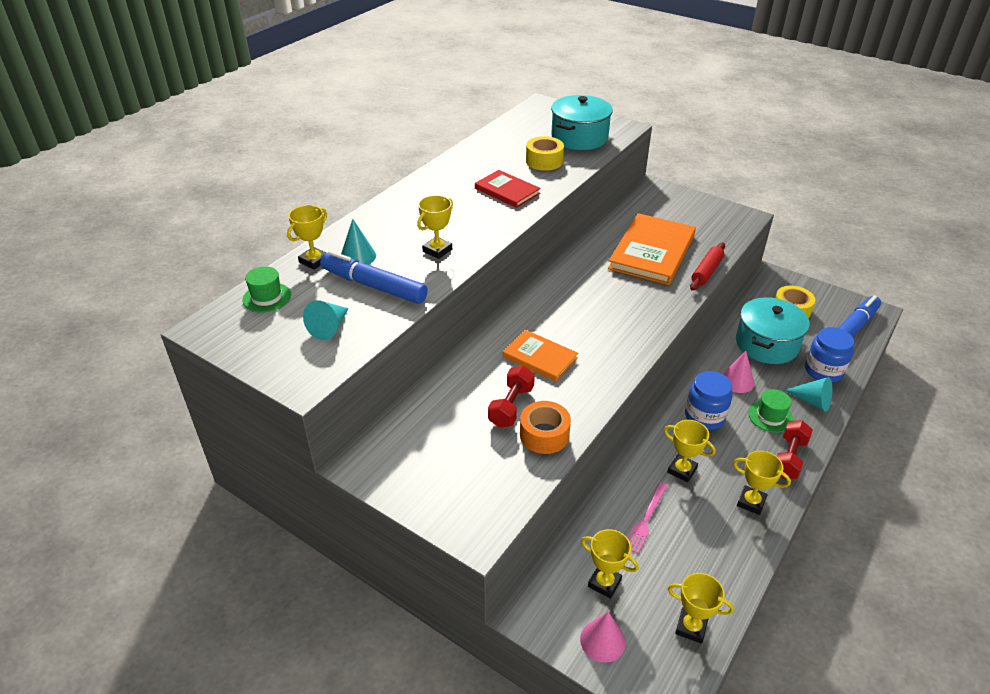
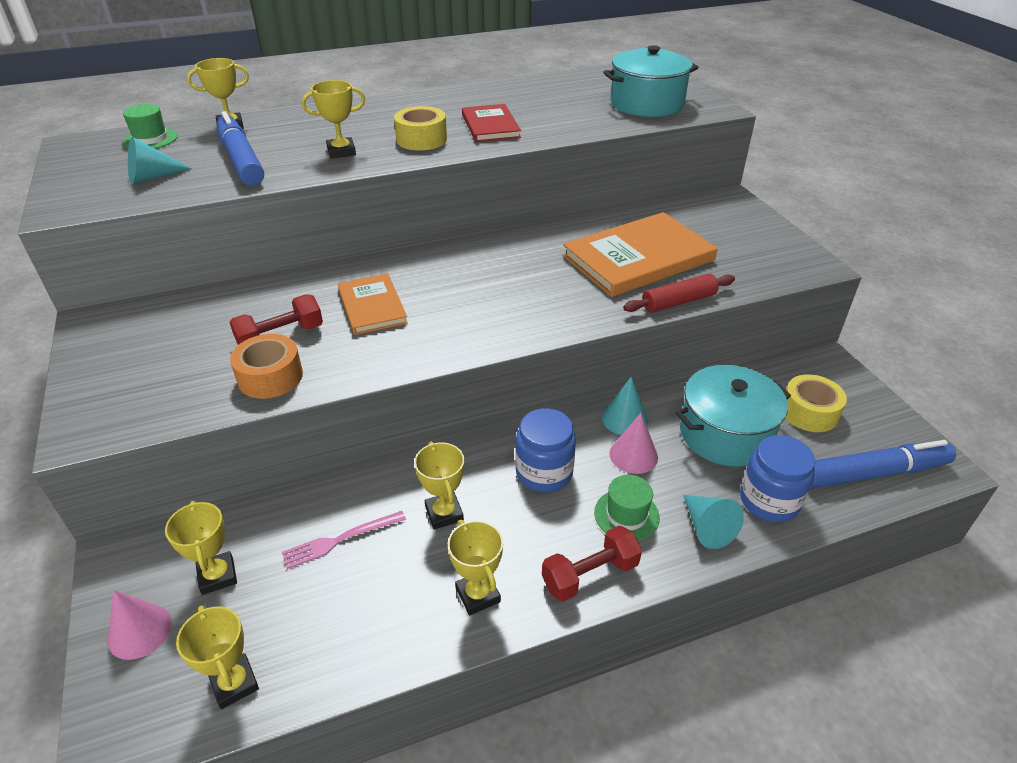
camera: 35 degrees right, 0 degrees up
(358, 256) = (269, 134): turquoise cone -> turquoise cone (624, 419)
(544, 161) = (572, 113): yellow tape -> yellow tape (421, 139)

